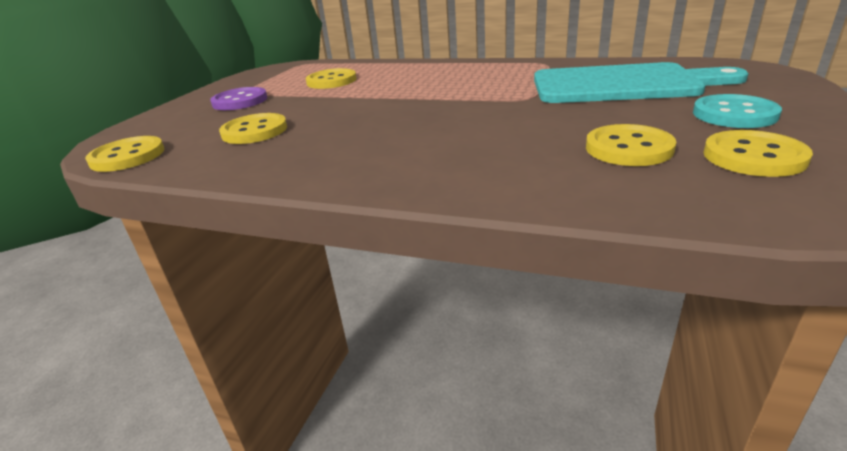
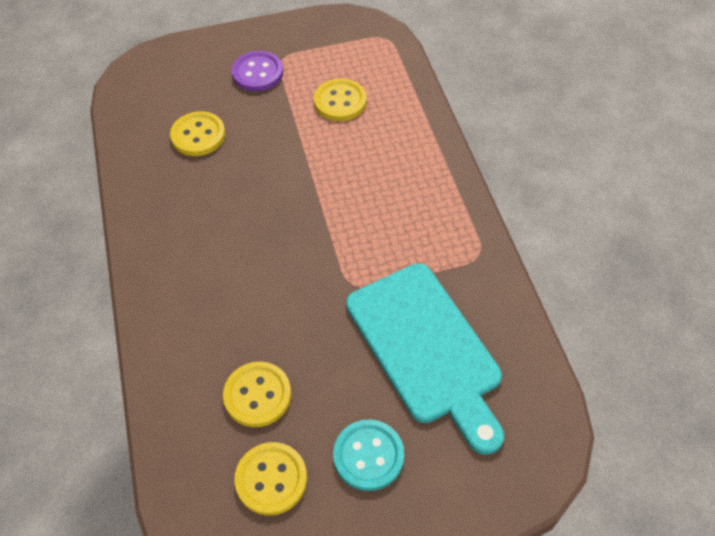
camera: 55 degrees right, 25 degrees up
(127, 156) = (127, 96): yellow button -> none

